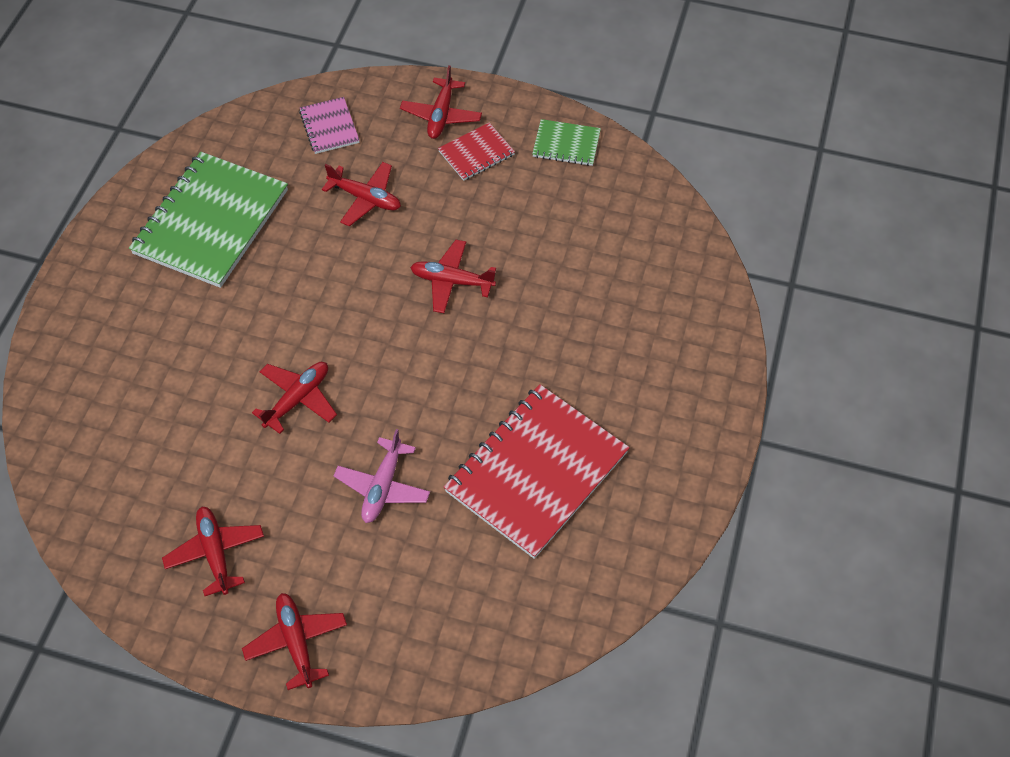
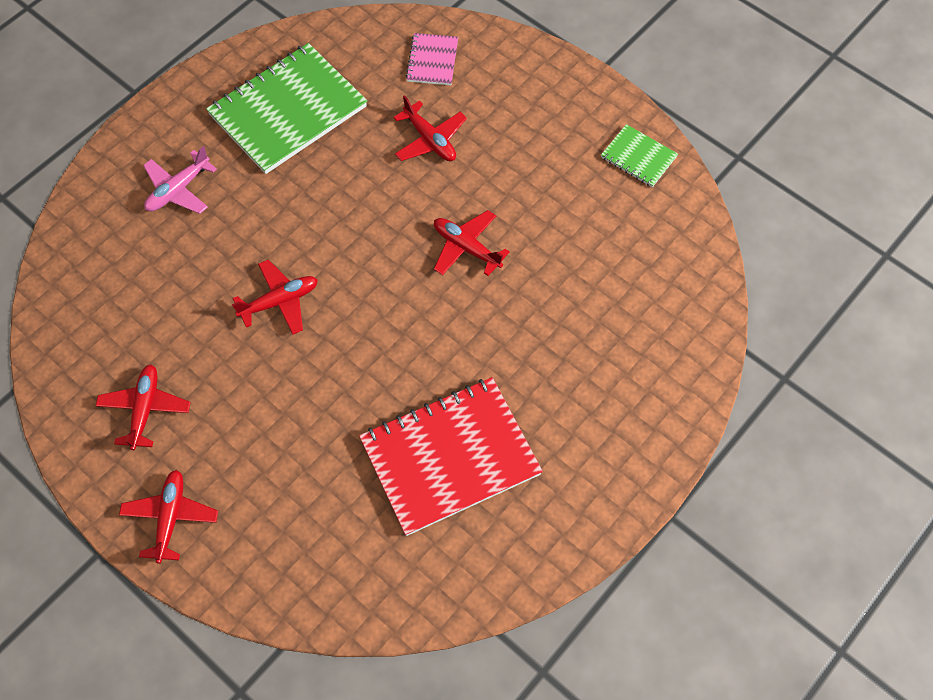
camera: 25 degrees right, 5 degrees up
(383, 486) = (311, 412): pink plane -> pink plane (178, 190)
(441, 115) = (537, 86): red plane -> none
(476, 153) = (551, 134): red notebook -> none

